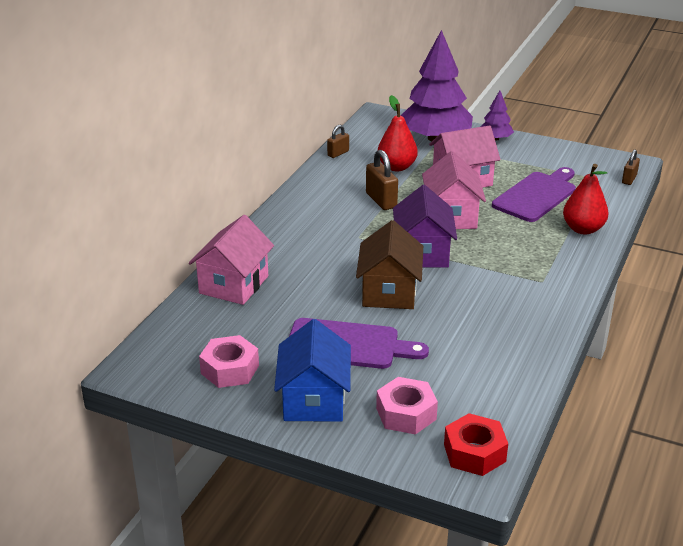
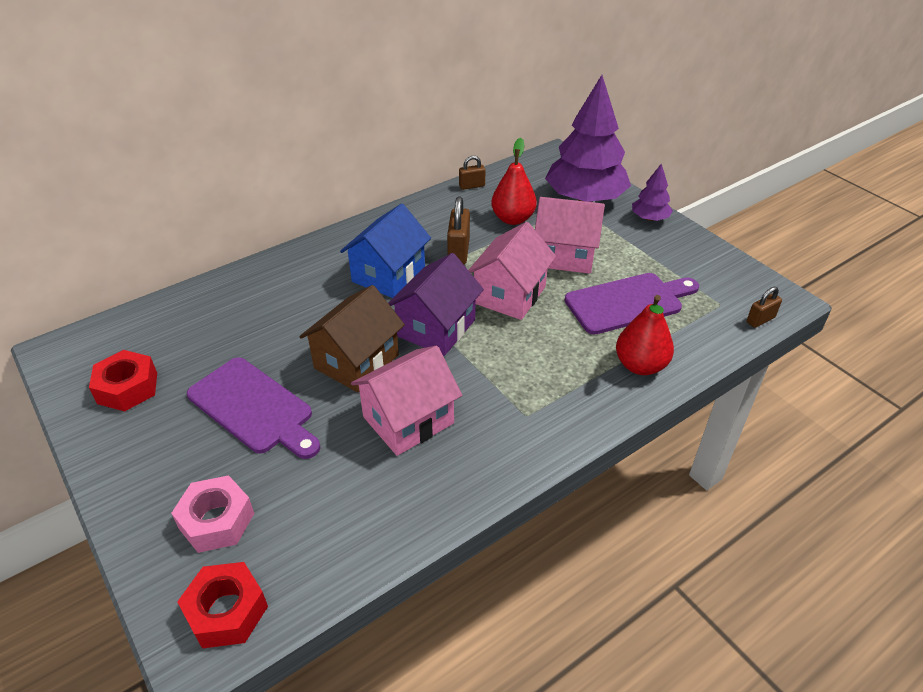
camera: 30 degrees right, 10 degrees up
(230, 369) = (127, 388): pink nut -> red nut
(234, 285) = (231, 295): pink house -> pink house (408, 420)
(314, 400) = (156, 459): blue house -> blue house (388, 275)

